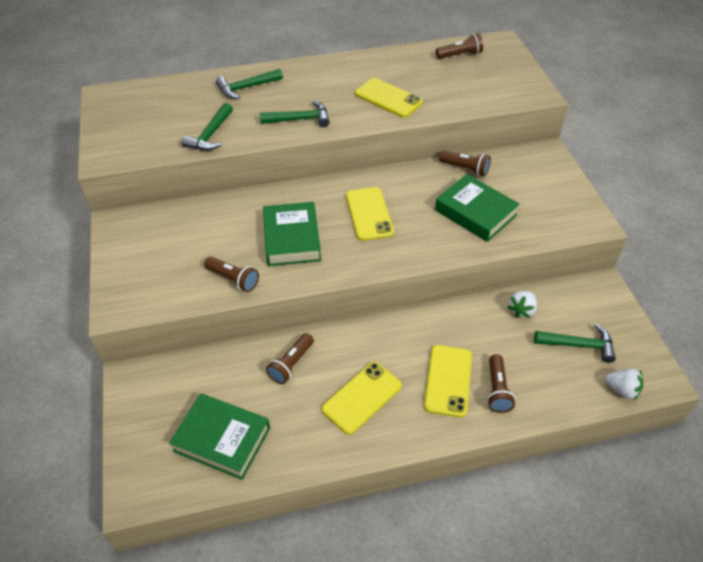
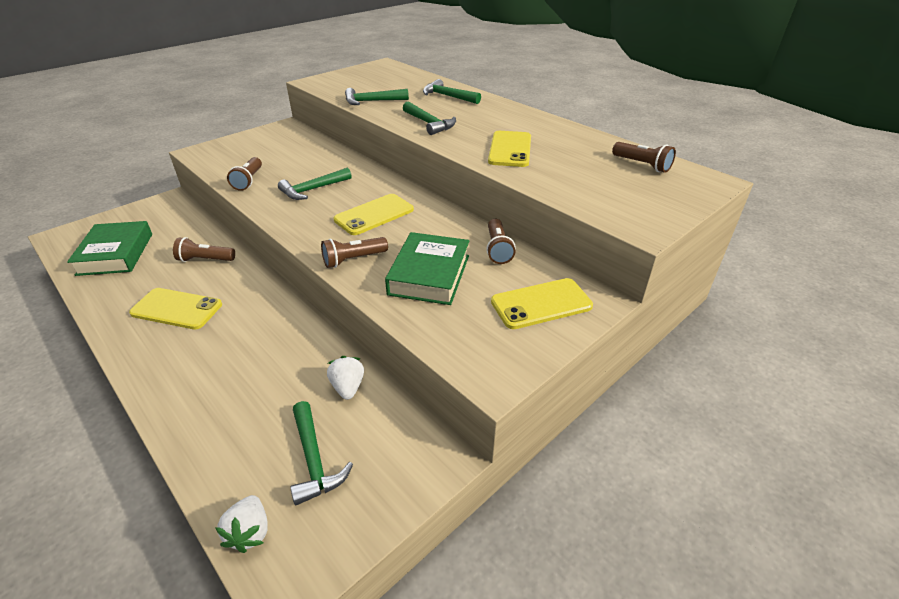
camera: 60 degrees right, 10 degrees down
(292, 239) = (313, 189): green book -> green hammer
(448, 380) = (215, 358): yellow phone -> yellow phone (541, 304)
(497, 390) = (212, 401): brown flashlight -> brown flashlight (353, 259)
(521, 310) = (348, 387): white strawberry -> white strawberry turned 75 degrees clockwise

